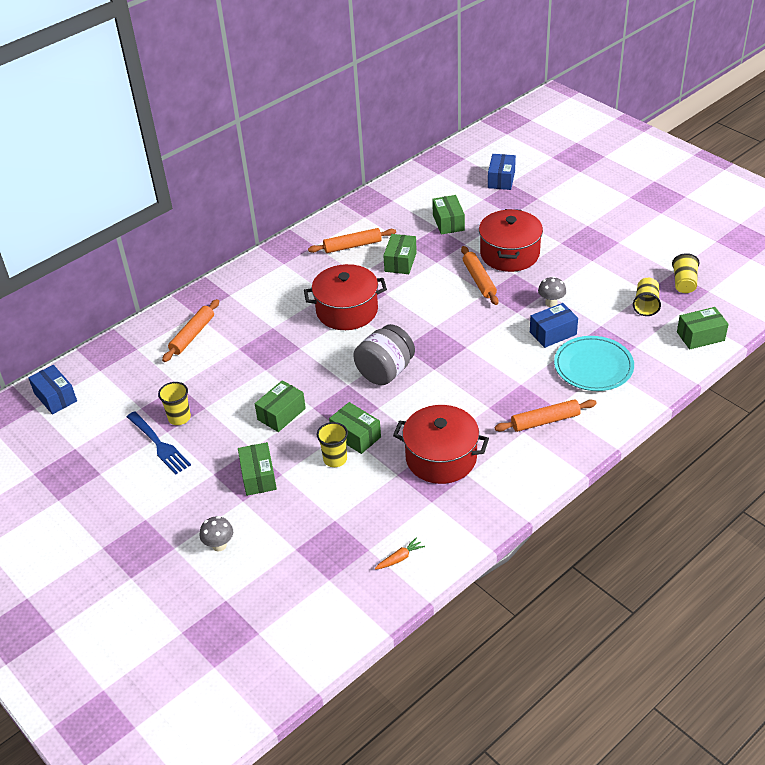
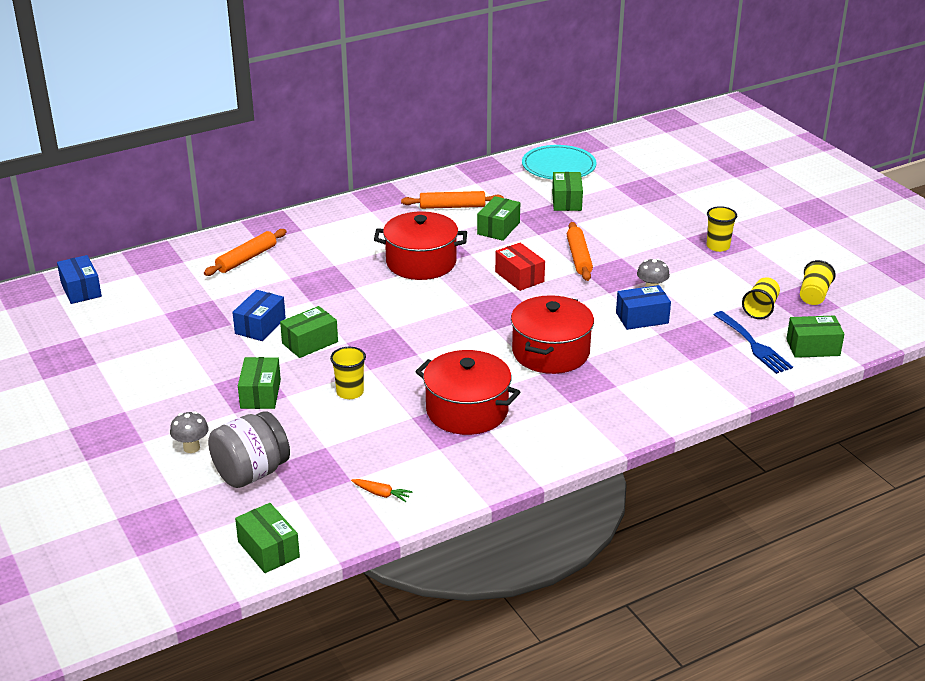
camera: 10 degrees right, 10 degrees down
(159, 444) = (168, 348): blue fork -> blue fork (753, 344)
(179, 418) = (200, 328): yellow cup -> yellow cup (718, 246)
(356, 436) = (381, 375): green box -> green box (268, 549)
(385, 372) = (439, 323): grey jar -> grey jar (251, 473)
(400, 558) = (381, 494): orange carrot -> orange carrot turned 45 degrees clockwise
(436, 310) = (519, 277): none -> red box
(501, 179) = (642, 171): blue box -> blue box (260, 326)
(509, 254) = (623, 239): red pot -> red pot (550, 352)
(545, 421) = (599, 396): orange rolling pin -> none
(593, 366) = (675, 355): turquoise plate -> turquoise plate (558, 166)

